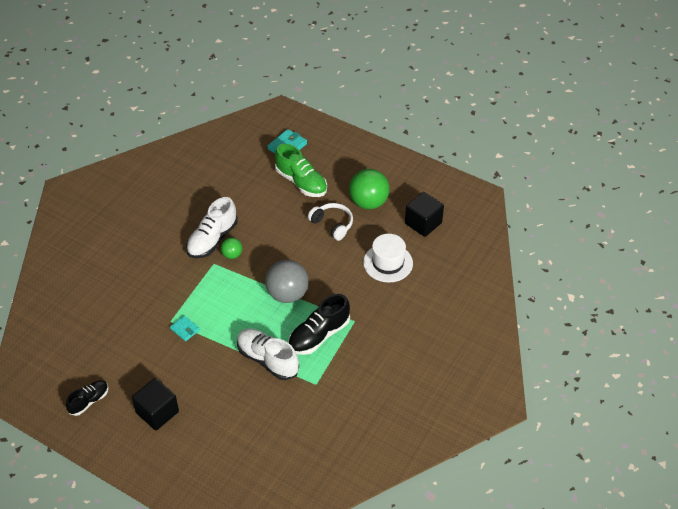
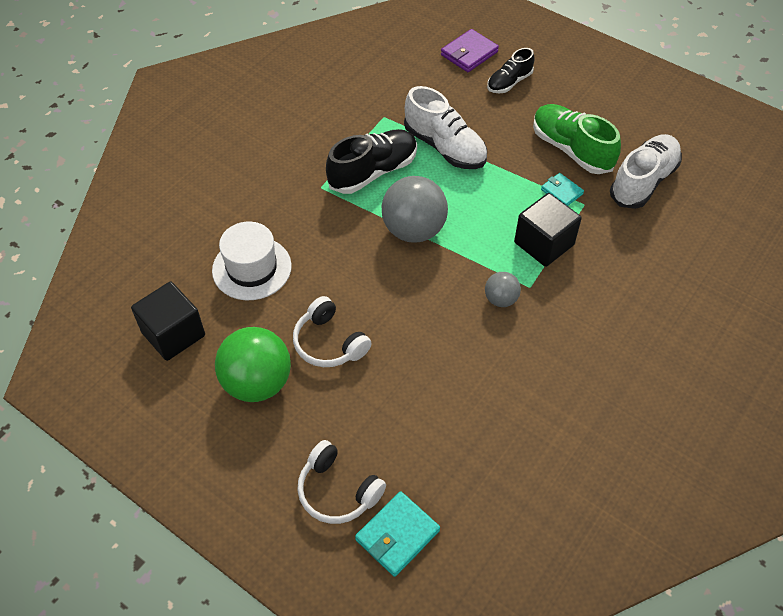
camera: 175 degrees left, 5 degrees up
(89, 401) = (670, 116): black shoe -> black shoe (509, 82)
(157, 412) = (581, 99): black cube -> black cube (544, 244)
(212, 239) = (536, 329): white shoe -> white shoe (643, 181)
(232, 255) = (500, 299): green ball -> grey ball
(247, 455) = (469, 53): none -> purple wallet
(301, 182) = (375, 438): green shoe -> green shoe (571, 149)
(318, 160) = (337, 491): none -> white headphones

